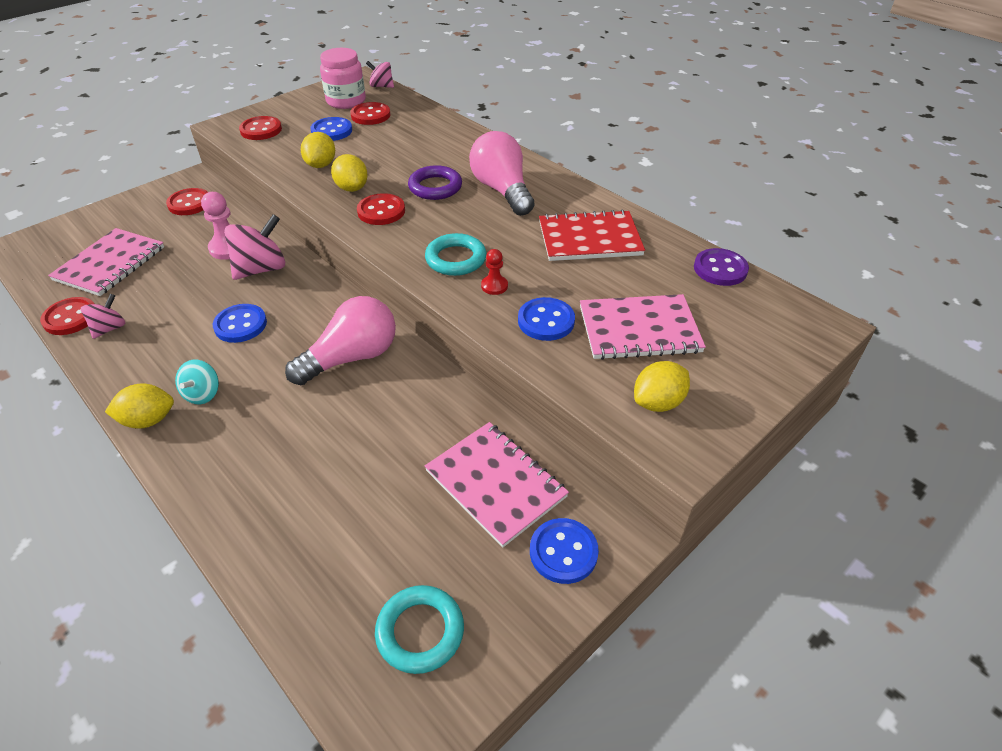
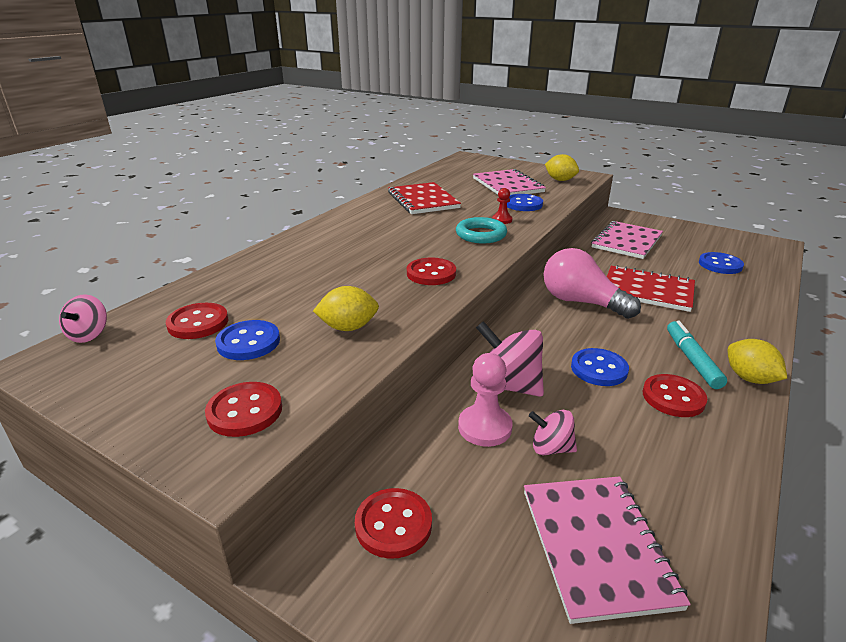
camera: 105 degrees left, 15 degrees down
(70, 318) = (721, 522): red button -> red button (673, 397)
(109, 328) = (696, 468): pink spinning top -> pink spinning top (551, 448)
(110, 264) = (596, 546): pink notebook -> pink notebook turned 75 degrees clockwise
(203, 394) = (692, 360): turquoise spinning top -> turquoise marker
(342, 429) = (647, 290): none -> red notebook
(346, 101) = (140, 354): pink jar -> none
(352, 188) = (395, 296): yellow lemon -> none
(420, 631) = (727, 247): turquoise ring -> none
(435, 187) = (374, 257): purple ring -> none
(502, 190) = (368, 231): pink light bulb -> none
(563, 552) = (644, 224): blue button -> blue button (720, 265)
(720, 269) = (434, 172): purple button -> none

